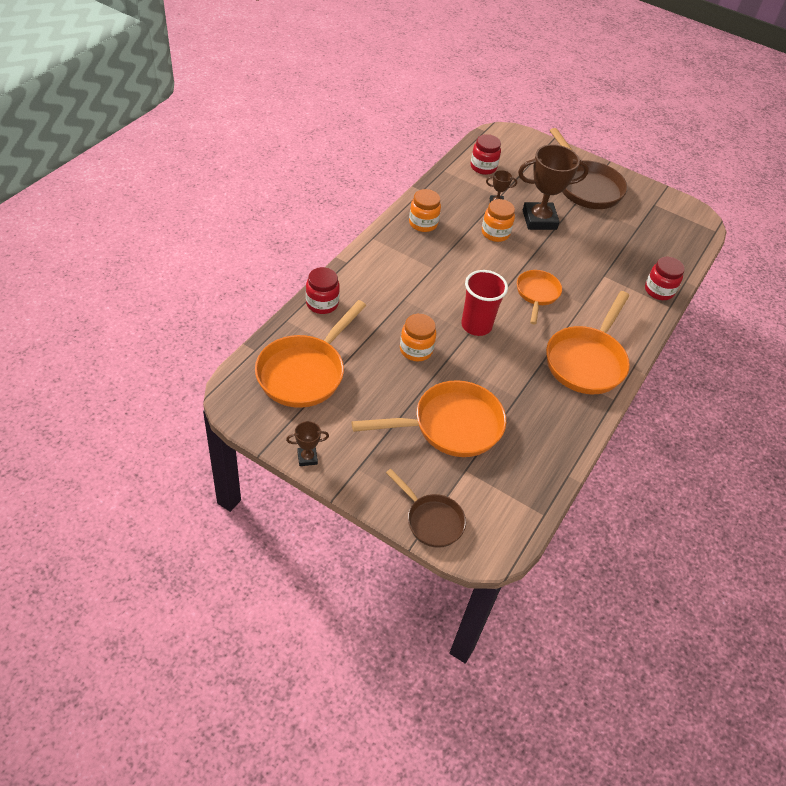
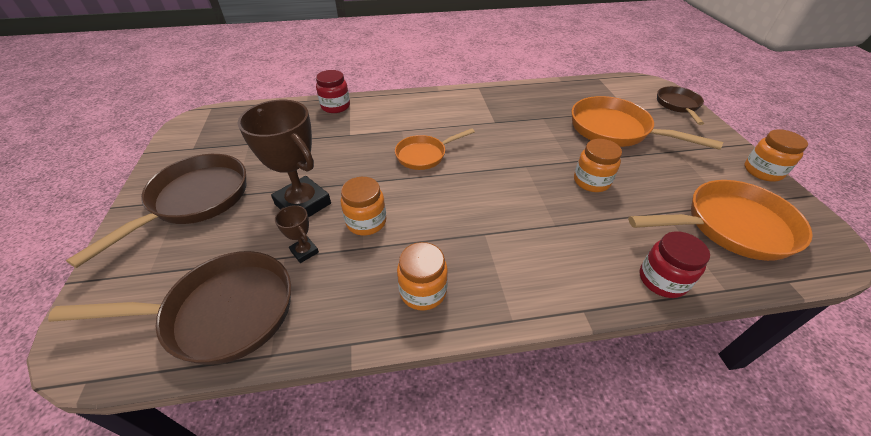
camera: 125 degrees left, 5 degrees down
(307, 458) = (762, 171): brown trophy -> orange jar
(476, 325) = (512, 166): red cup -> none
(483, 167) = (221, 313): red jar -> brown pan
(587, 361) = (462, 107): orange pan -> none

